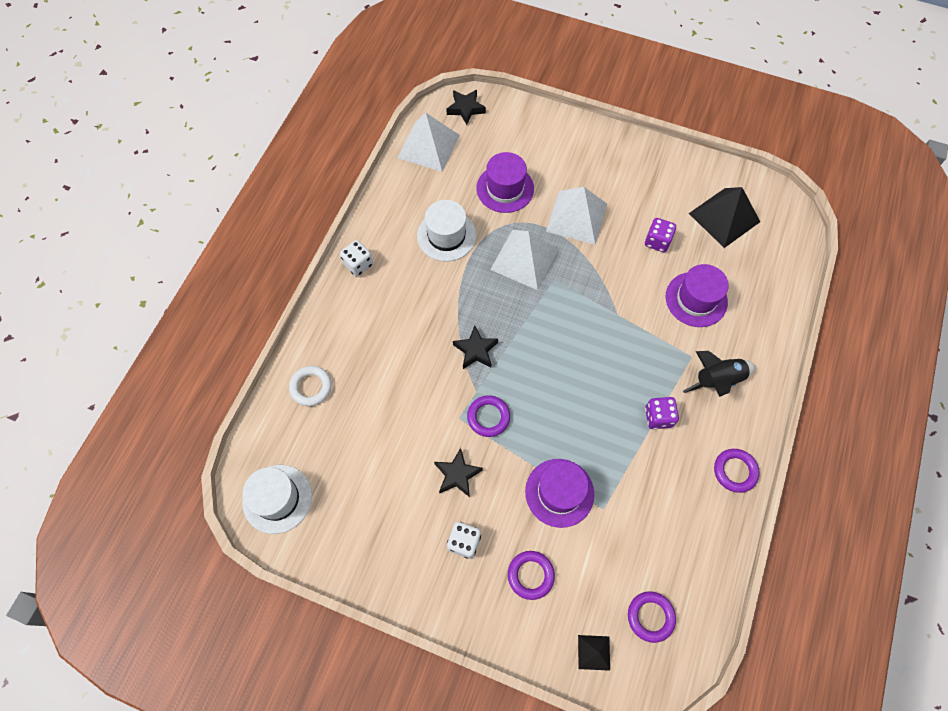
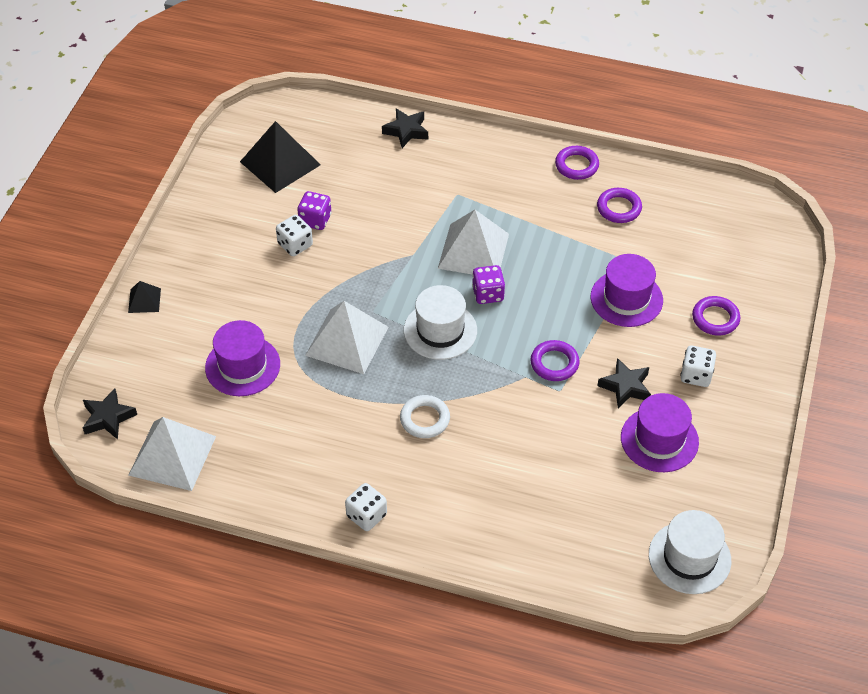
camera: 95 degrees left, 15 degrees down
(311, 387) = (545, 544): white ring -> white ring (425, 419)
(446, 235) = (317, 422): white hat -> white hat (440, 330)
(476, 350) = (474, 380): black star -> black star (406, 131)
(577, 217) = (284, 293): white pyramid -> white pyramid (473, 250)
(594, 652) = (773, 268): black pyramid -> black pyramid (144, 300)
(629, 226) = (295, 245): none -> white dice
(650, 616) = (730, 228): purple ring -> purple ring (619, 208)
(658, 417) = (530, 221): purple dice -> purple dice (488, 294)
(696, 299) = (388, 189): purple hat -> purple hat (659, 439)
(717, 380) = (481, 175): black rocket -> none

